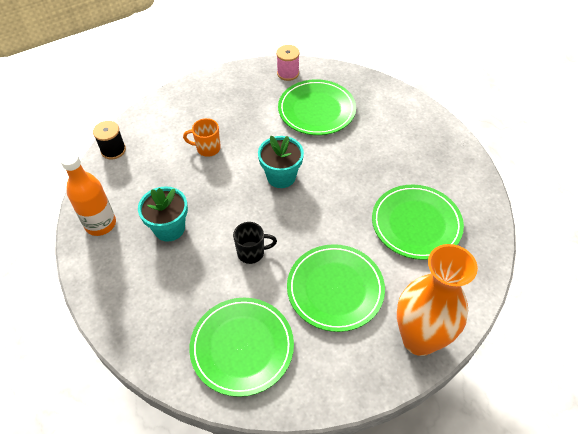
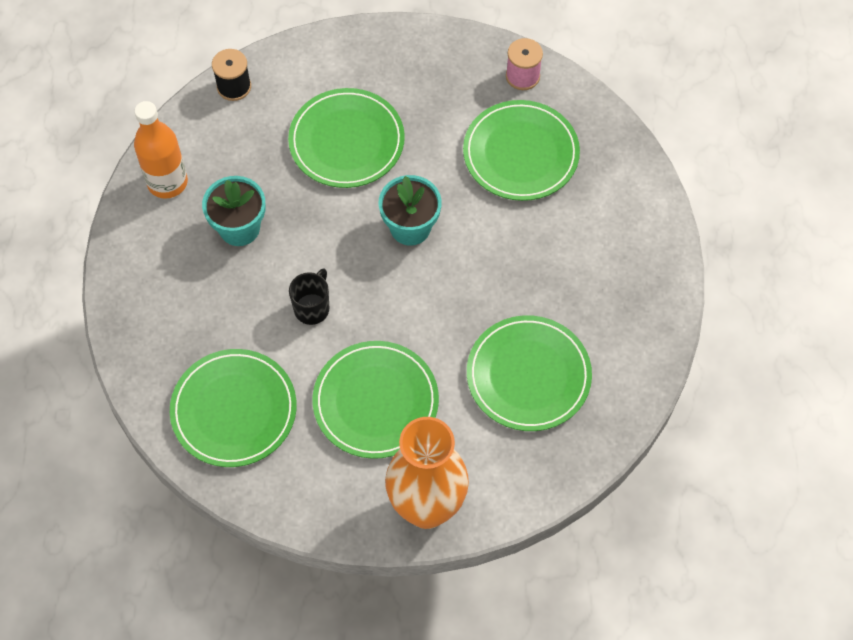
camera: 30 degrees right, 10 degrees up
(207, 148) = (346, 141): orange mug -> green plate
(252, 252) = (312, 308): black mug -> black mug turned 90 degrees counterclockwise

